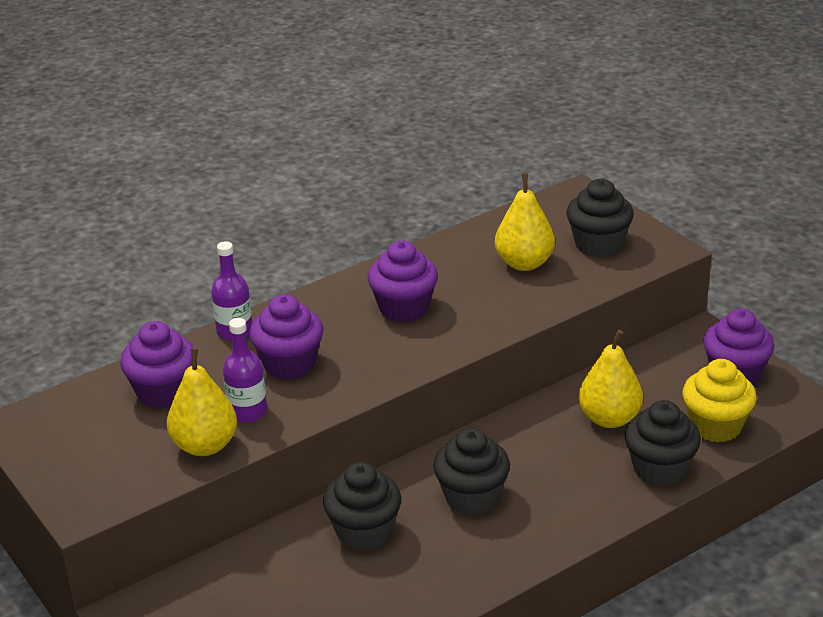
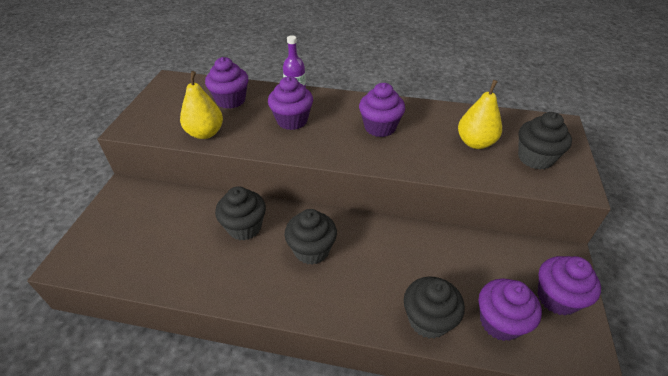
camera: 45 degrees right, 10 degrees up
(247, 412) = (243, 130): purple bottle -> none
(609, 419) = (440, 264): yellow pear -> none
(716, 426) = (500, 322): yellow cupcake -> purple cupcake

